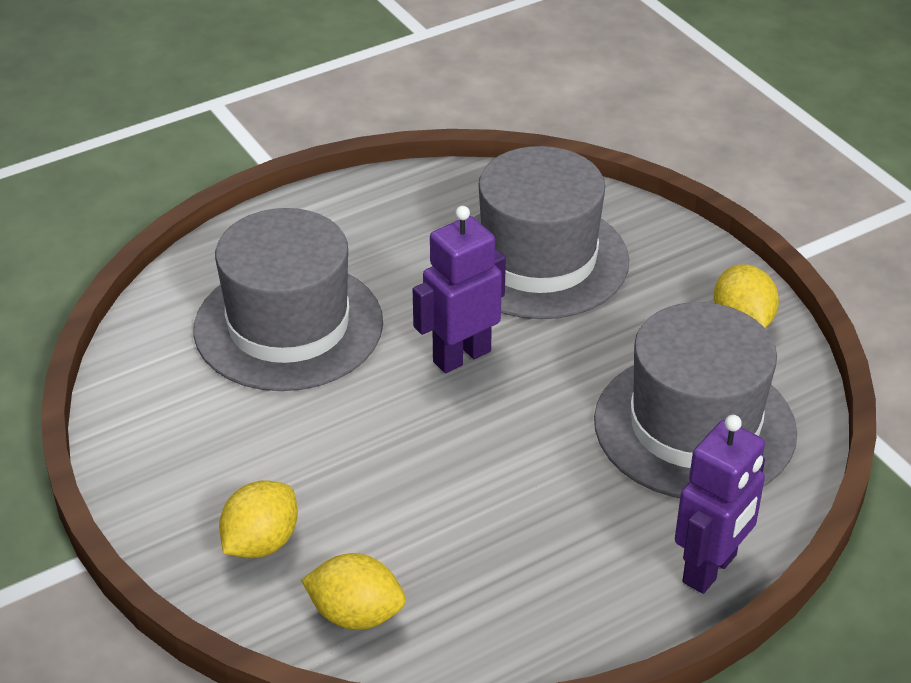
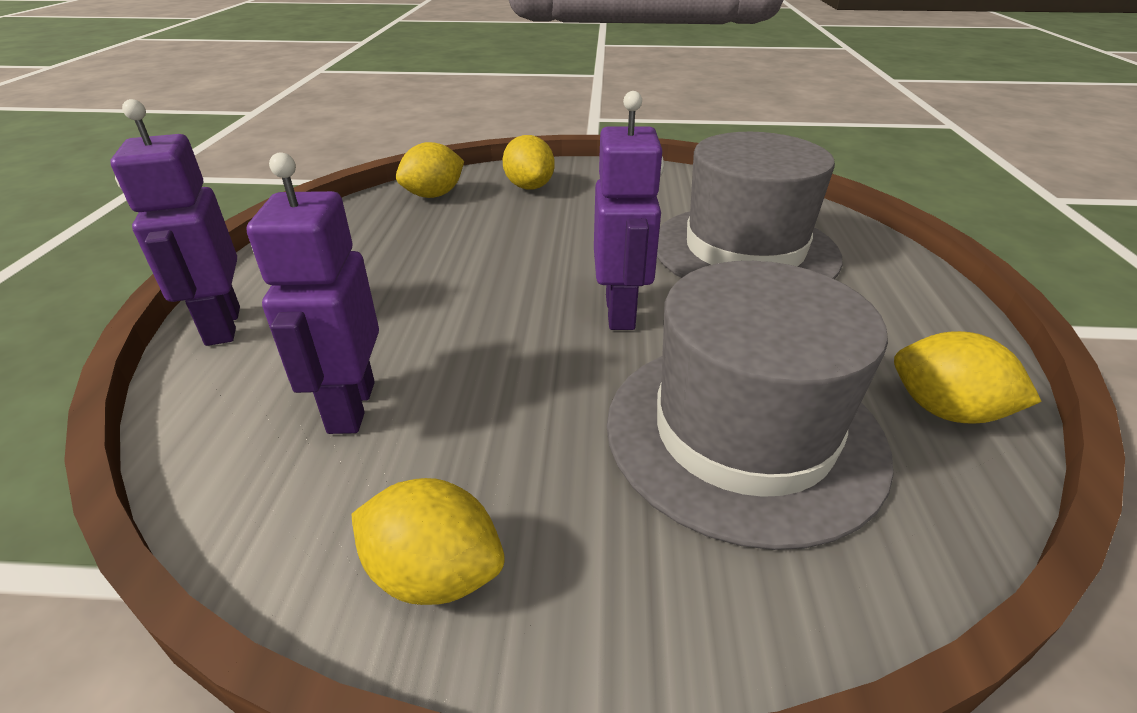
camera: 125 degrees right, 5 degrees down
(438, 195) = (945, 411): none -> yellow lemon
(694, 426) = (350, 407): grey hat -> purple robot

